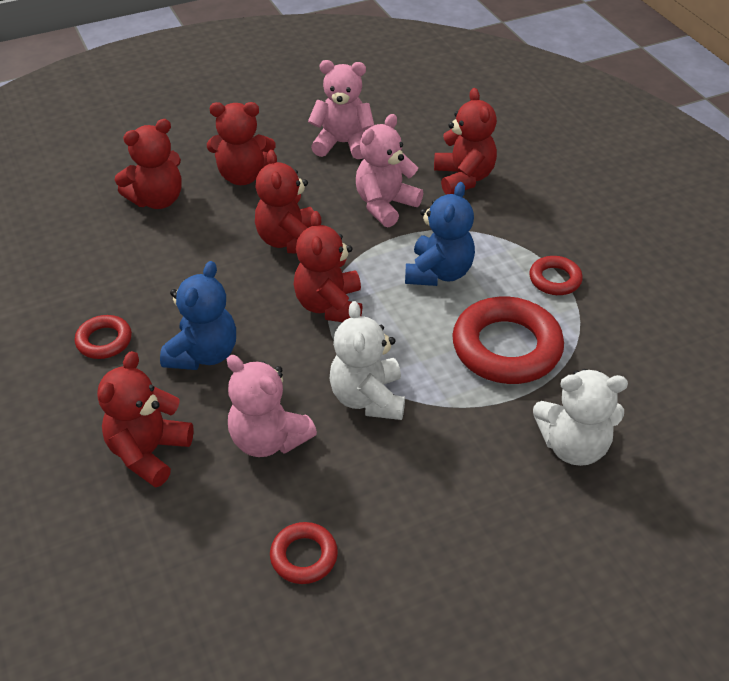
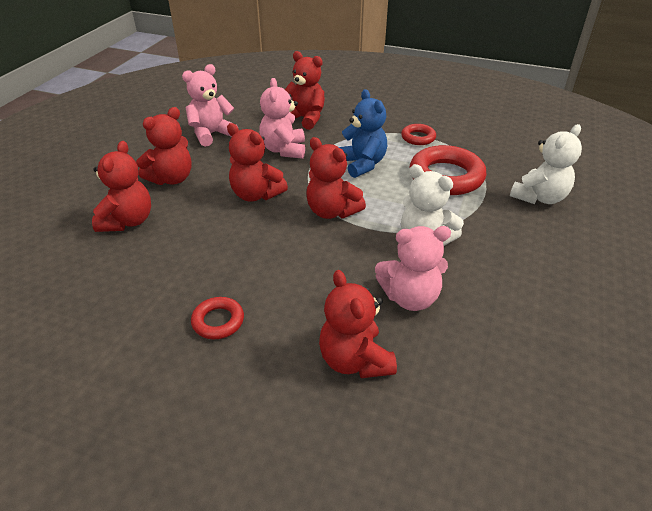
camera: 45 degrees left, 5 degrees down
(203, 354) = (299, 282): blue teddy bear -> none
(304, 556) = (525, 339): red ring -> none

